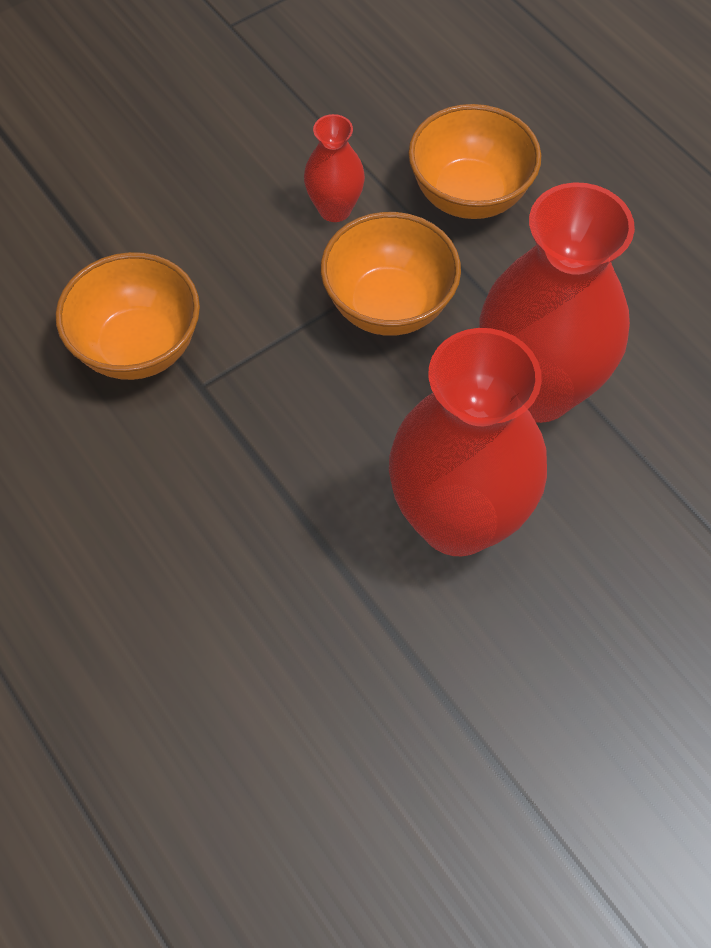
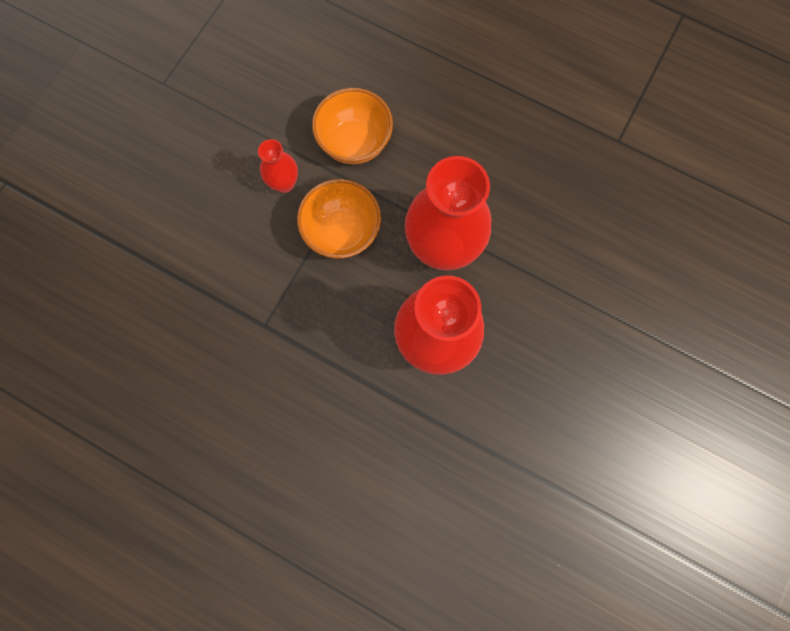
camera: 25 degrees left, 15 degrees up
(139, 347) = (218, 317): orange bowl -> none

